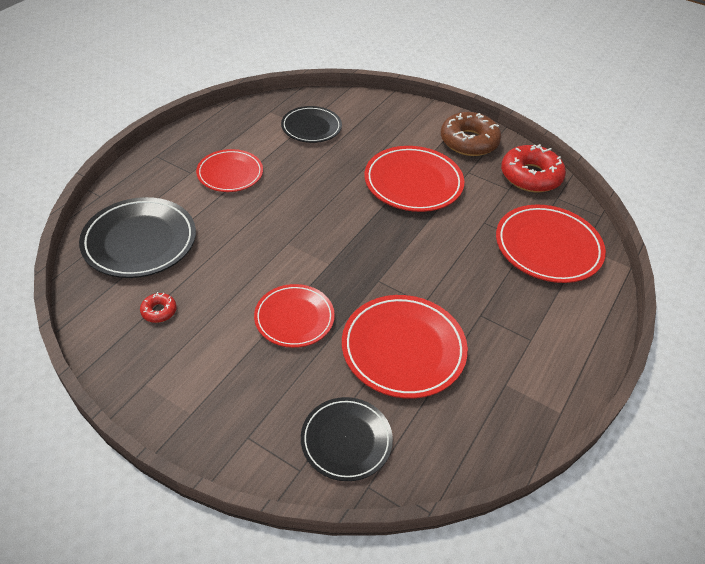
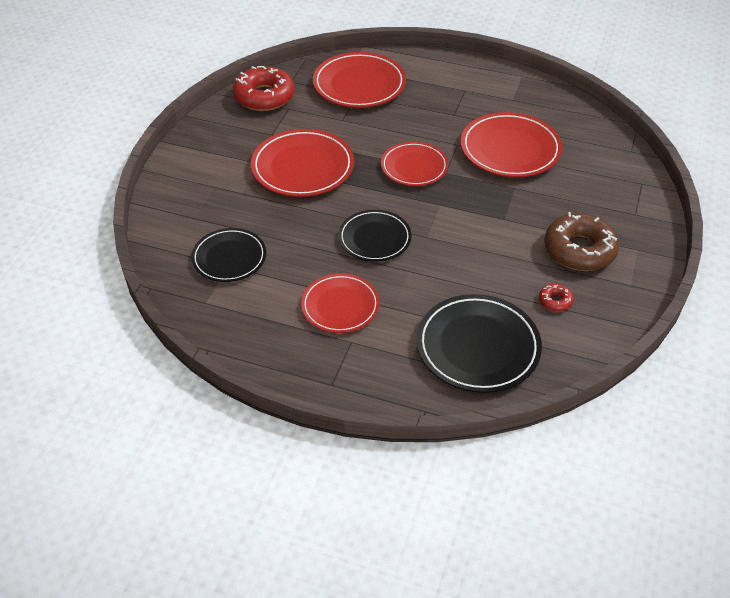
camera: 100 degrees left, 0 degrees up
(294, 318) = (514, 213): red plate -> red plate (414, 167)
(346, 440) = (605, 166): black plate -> black plate (374, 238)
(469, 141) = (219, 137): brown donut -> brown donut (579, 250)

